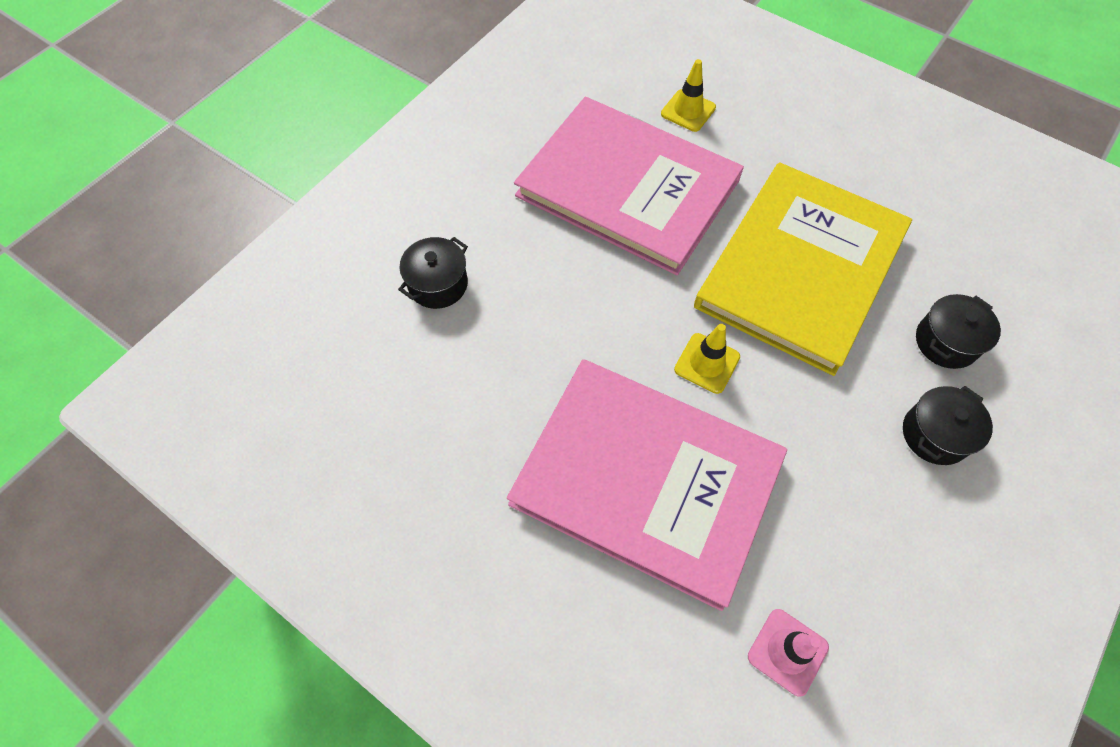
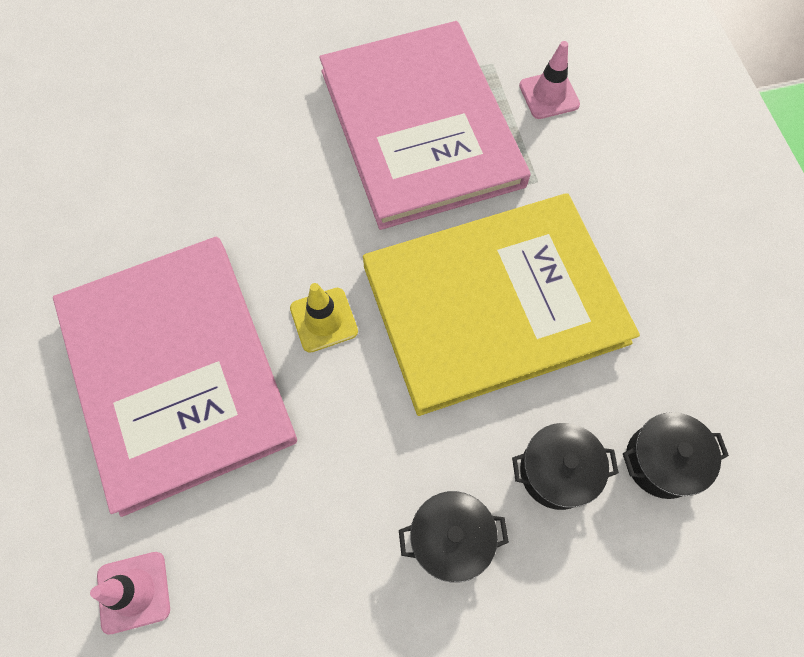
camera: 40 degrees right, 5 degrees up
(438, 284) = (192, 102): black pot -> black pot (661, 461)
(688, 111) = (549, 95): yellow traffic cone -> pink traffic cone

